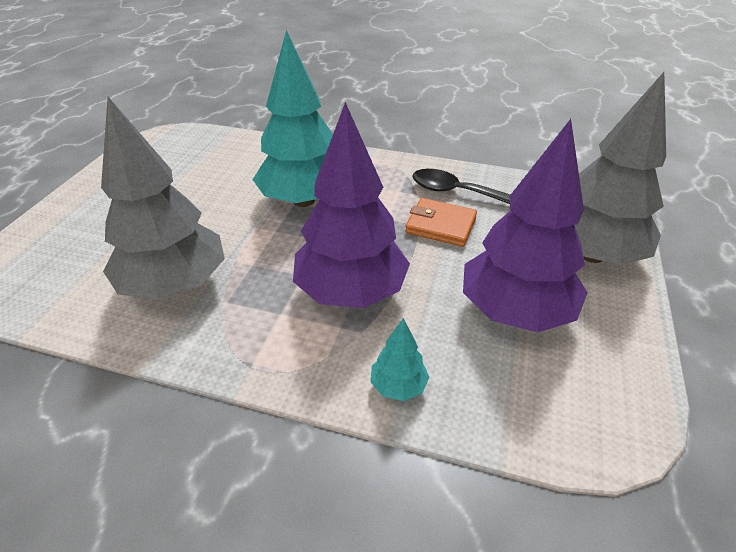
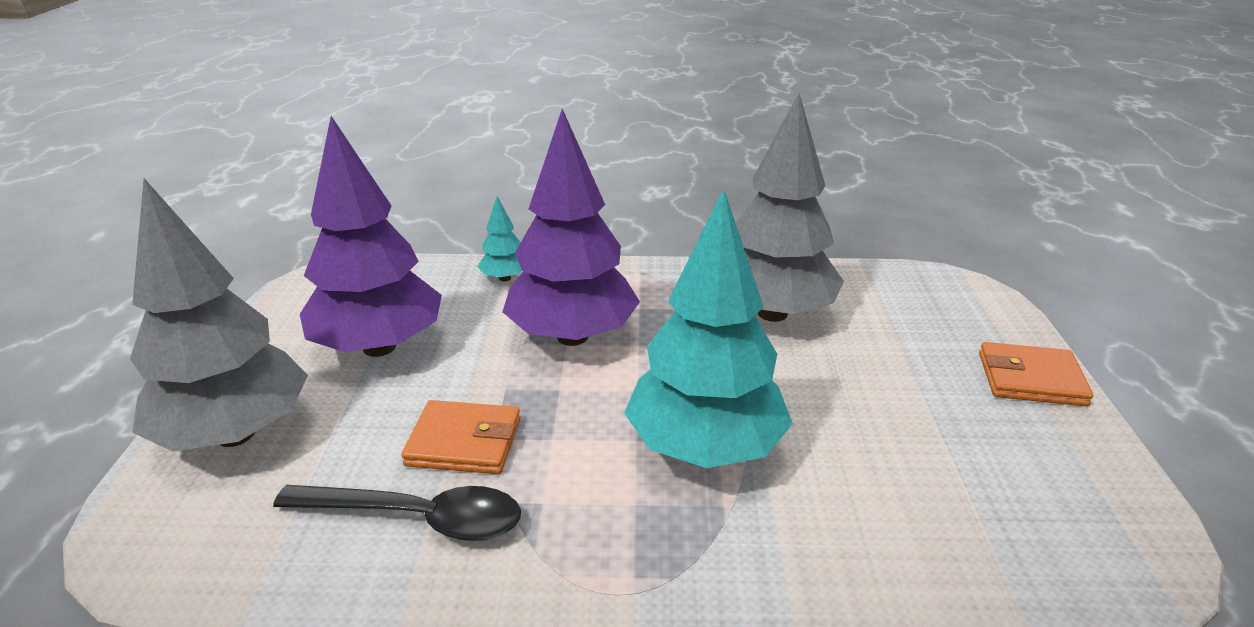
camera: 165 degrees right, 10 degrees down
(77, 204) = (1030, 379): none -> orange wallet

